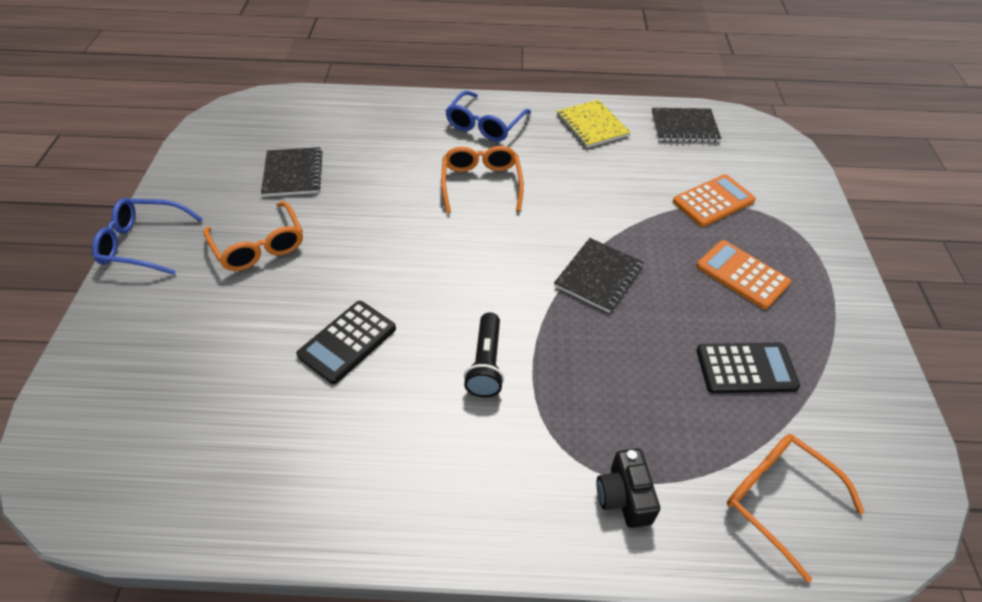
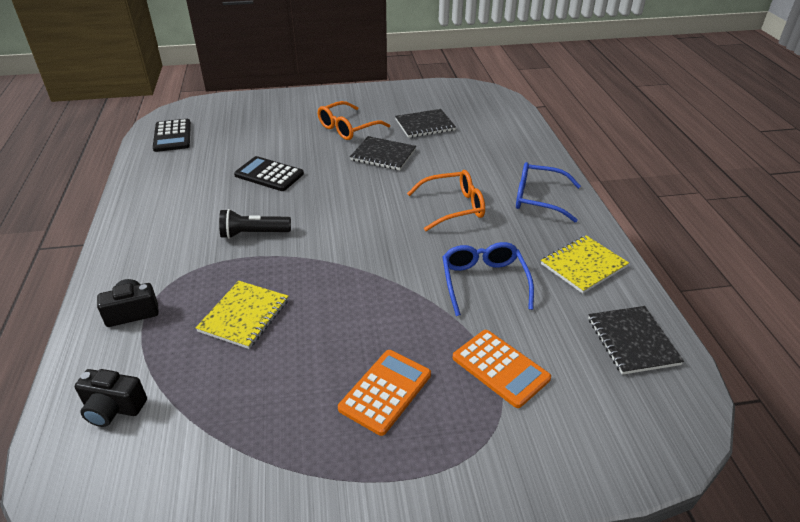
camera: 80 degrees right, 10 degrees down
(143, 244) = (339, 94): blue glasses -> blue glasses (484, 282)
(598, 276) = (357, 285): black notebook -> black notebook (383, 155)
(639, 376) = (244, 316): none -> yellow notebook
(746, 368) = (256, 390): black calculator -> black calculator (172, 136)
(778, 500) = (113, 408): orange glasses -> black camera

